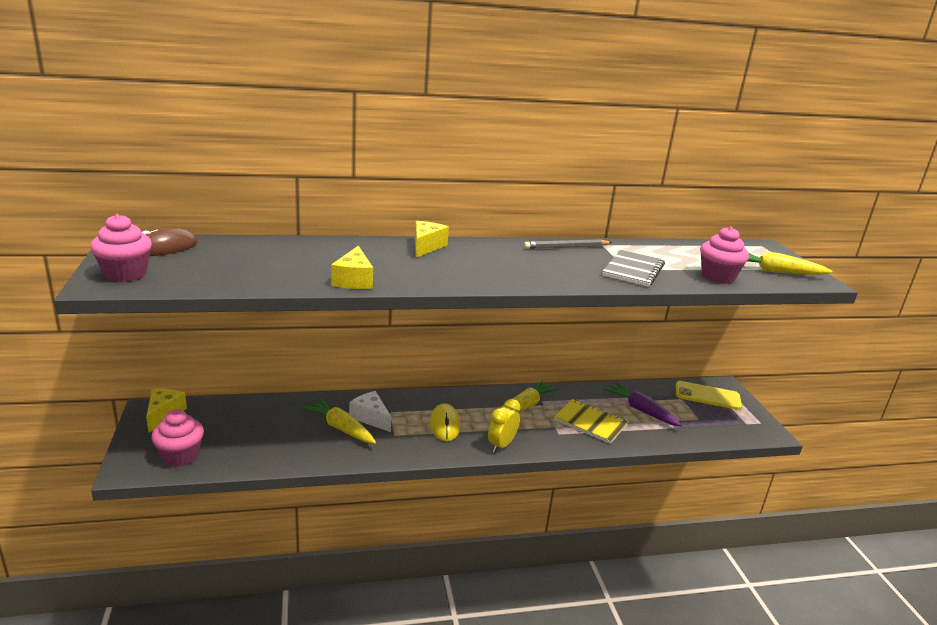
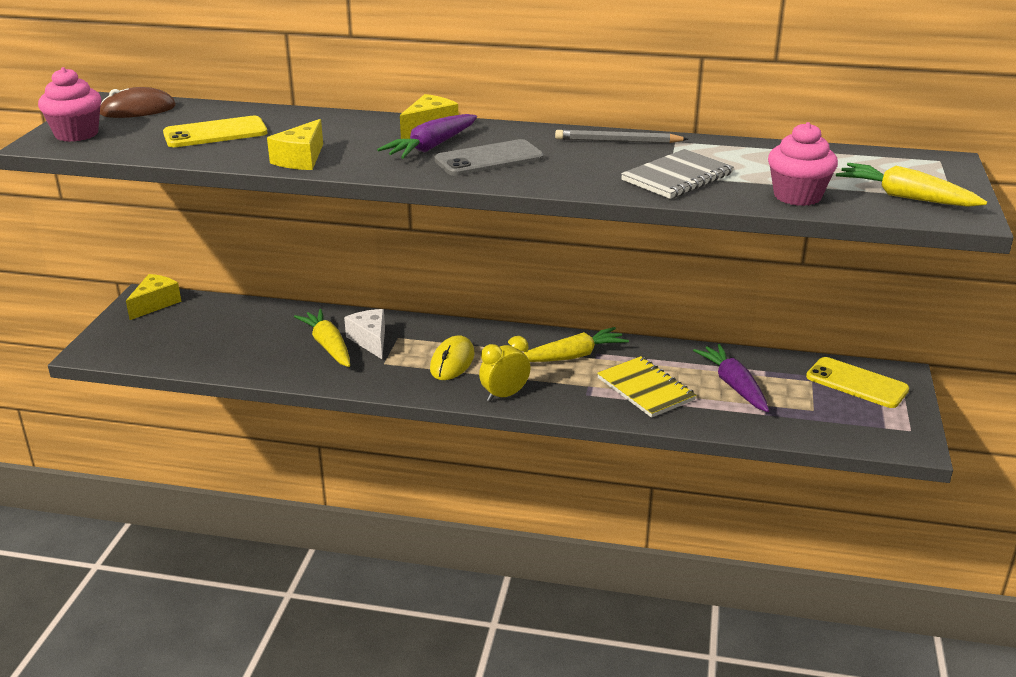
camera: 25 degrees right, 5 degrees up
(180, 456) = (145, 347): pink cupcake -> none
(257, 263) = (215, 133): none -> yellow phone
(444, 261) = (432, 147): none -> purple carrot
(496, 268) = (489, 159): none -> grey phone

